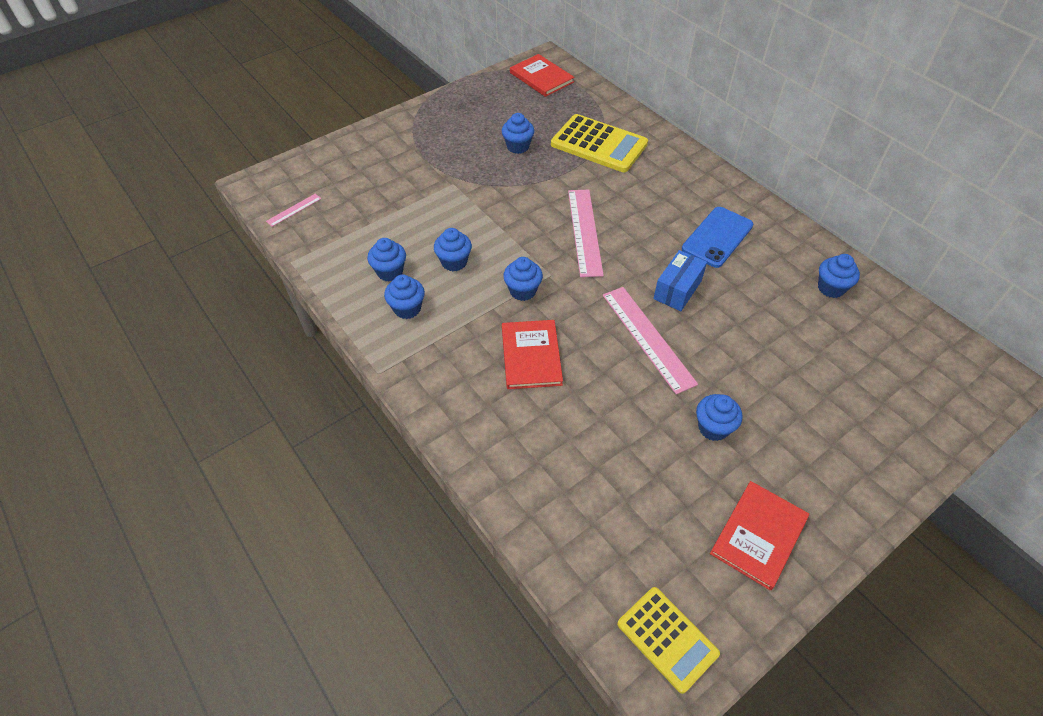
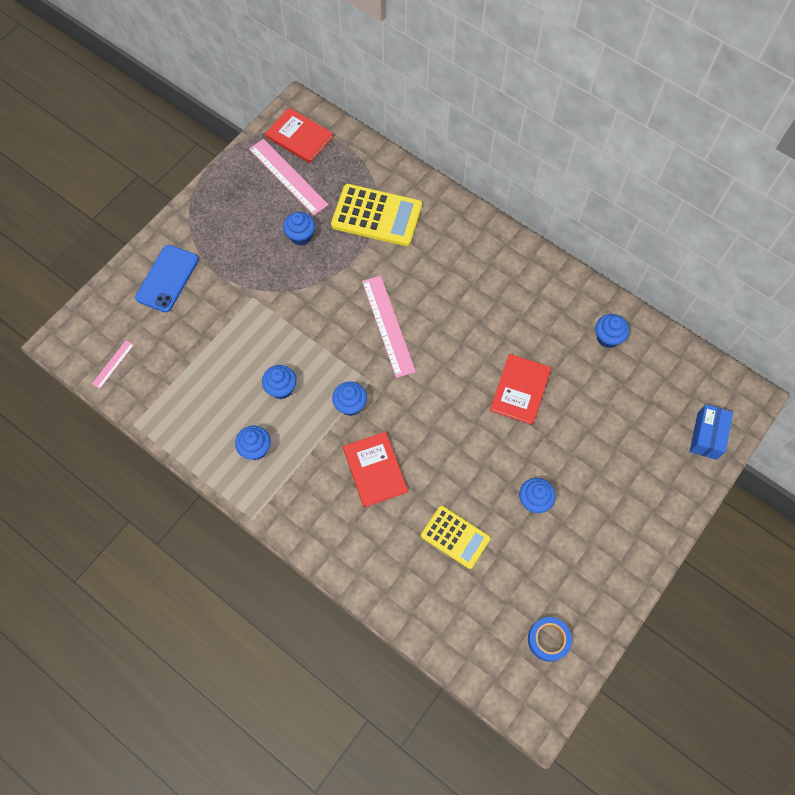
camera: 15 degrees left, 15 degrees up
(390, 272) = (227, 413): blue cupcake -> none
(648, 338) = (466, 427): pink ruler -> pink ruler (288, 176)
(667, 639) = (531, 682): yellow calculator -> yellow calculator (455, 537)
(677, 290) = (481, 371): blue box -> blue box (707, 436)
(701, 591) = (548, 640): none -> blue tape
(717, 237) = (505, 304): blue phone -> blue phone (167, 278)
(759, 535) = (582, 584): red book -> red book (520, 390)

